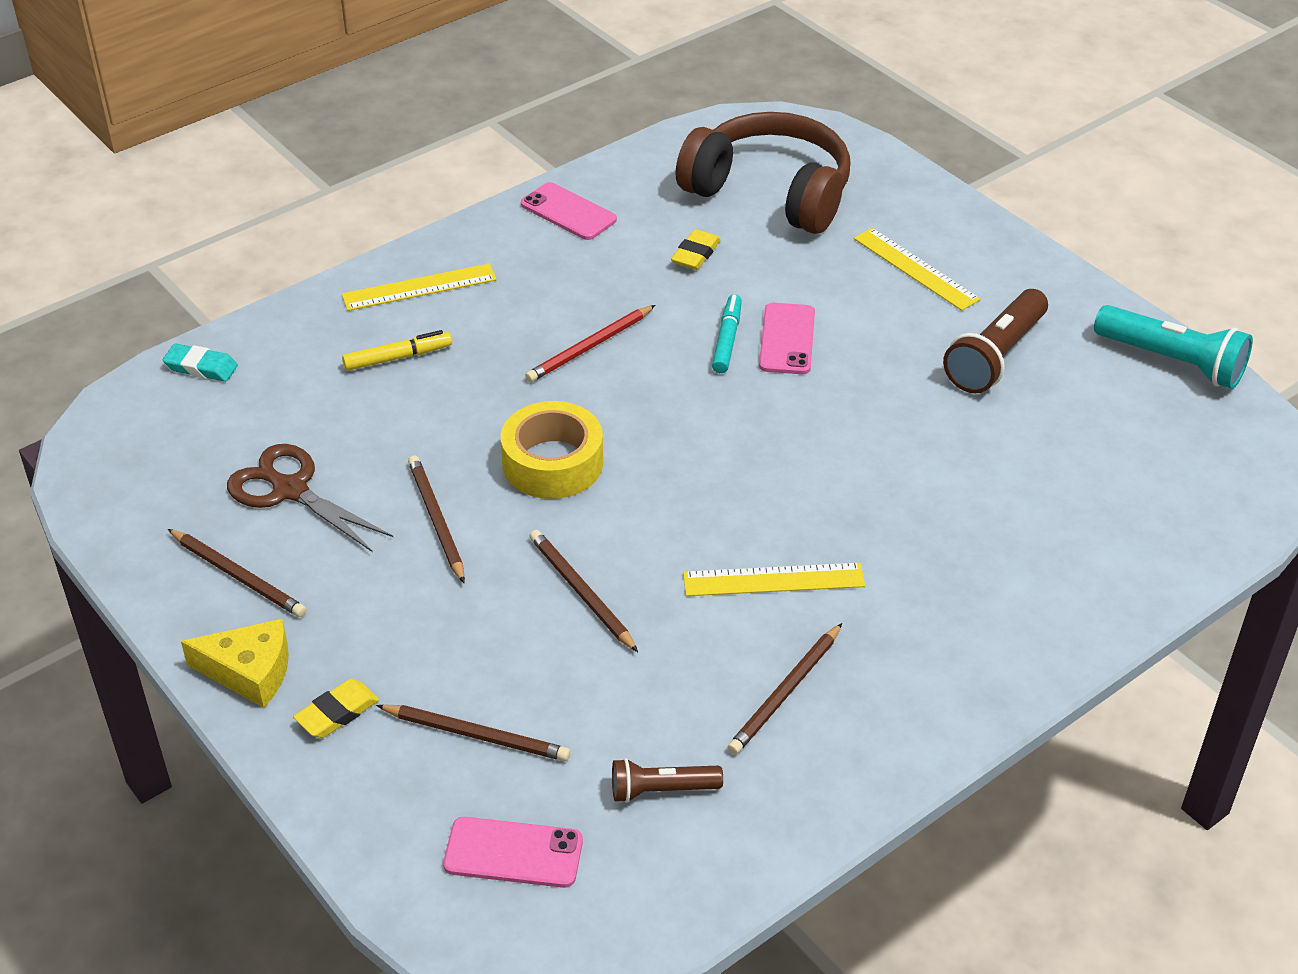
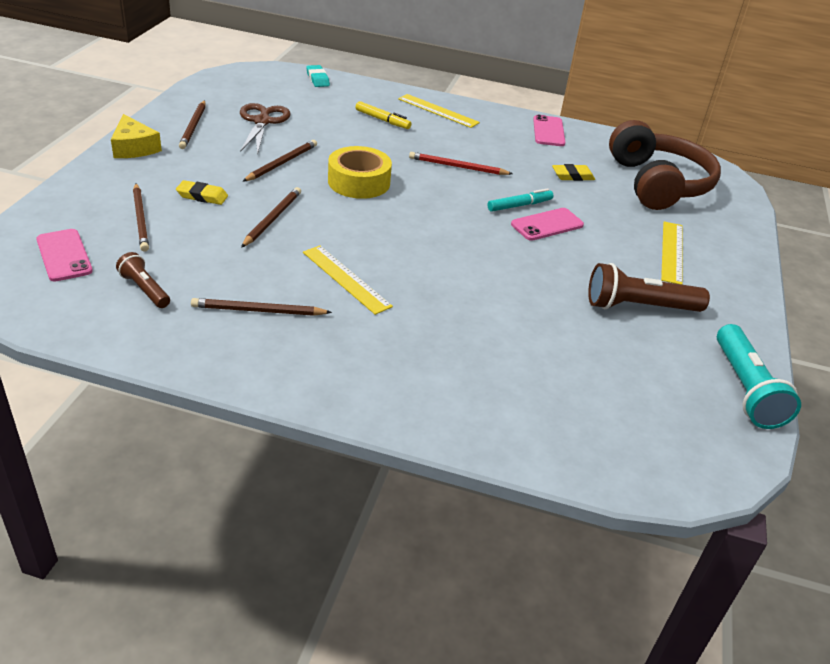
camera: 50 degrees right, 5 degrees down
(337, 713) = (125, 177): yellow eraser -> yellow eraser (202, 196)

